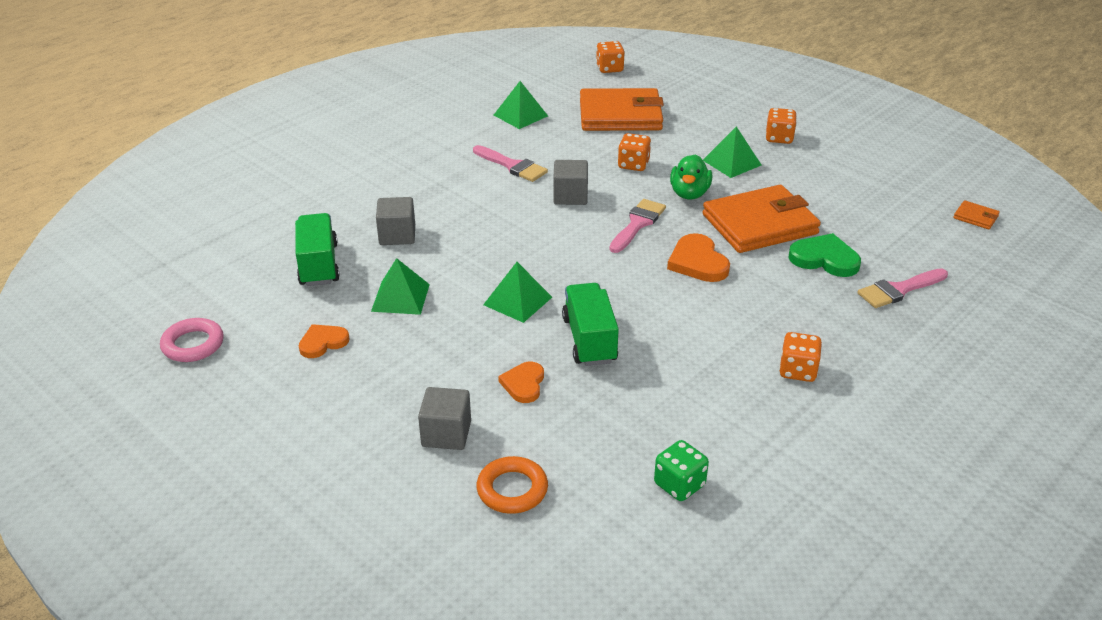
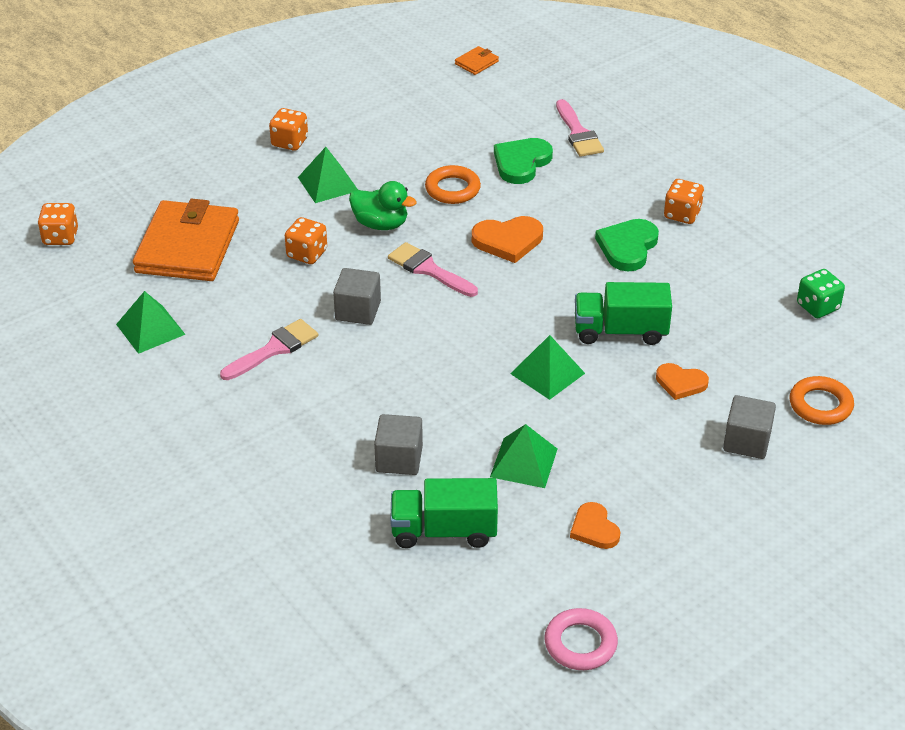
camera: 80 degrees left, 5 degrees up
(722, 336) = (627, 247): none -> green heart
(760, 224) = (452, 189): orange wallet -> orange ring

